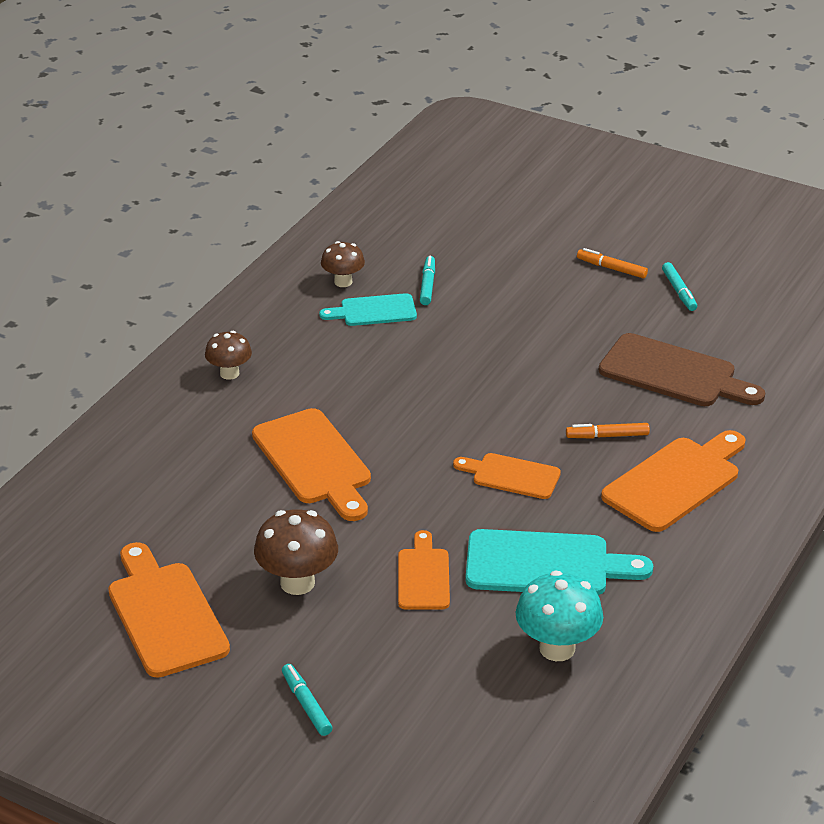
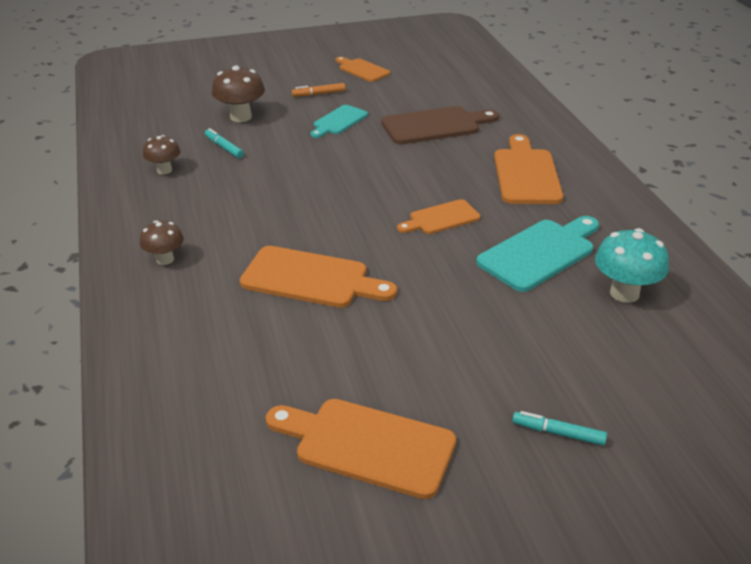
camera: 45 degrees left, 0 degrees up
(297, 583) = (422, 359): brown mushroom -> brown mushroom (241, 117)
(374, 311) = (211, 176): turquoise cutting board -> turquoise cutting board (339, 121)
(423, 576) = (488, 303): orange cutting board -> orange cutting board (362, 70)
(607, 436) = (455, 171): orange marker -> none
(679, 291) = (372, 89): turquoise marker -> none

